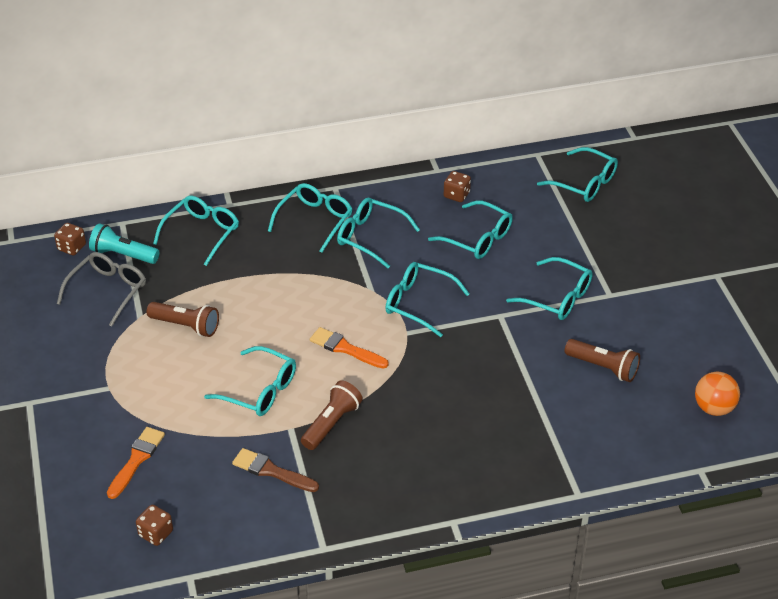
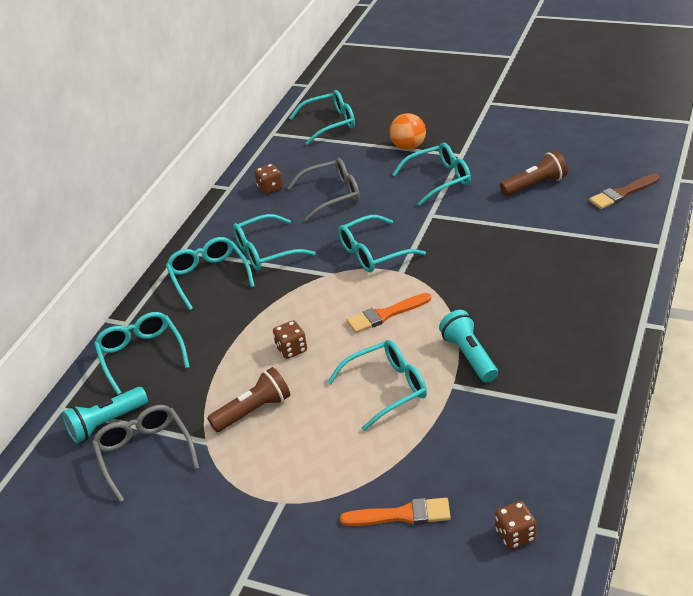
camera: 50 degrees left, 5 degrees down
(72, 247) = (50, 461): brown dice -> brown dice (291, 349)
(136, 460) = (402, 515): orange brush -> orange brush turned 120 degrees clockwise
(271, 471) = (497, 417): brown brush -> brown brush (622, 193)
(332, 423) = (469, 356): brown flashlight -> turquoise flashlight
(478, 239) = (332, 195): turquoise glasses -> grey glasses
(714, 408) = (620, 151): orange ball -> orange ball (408, 147)

